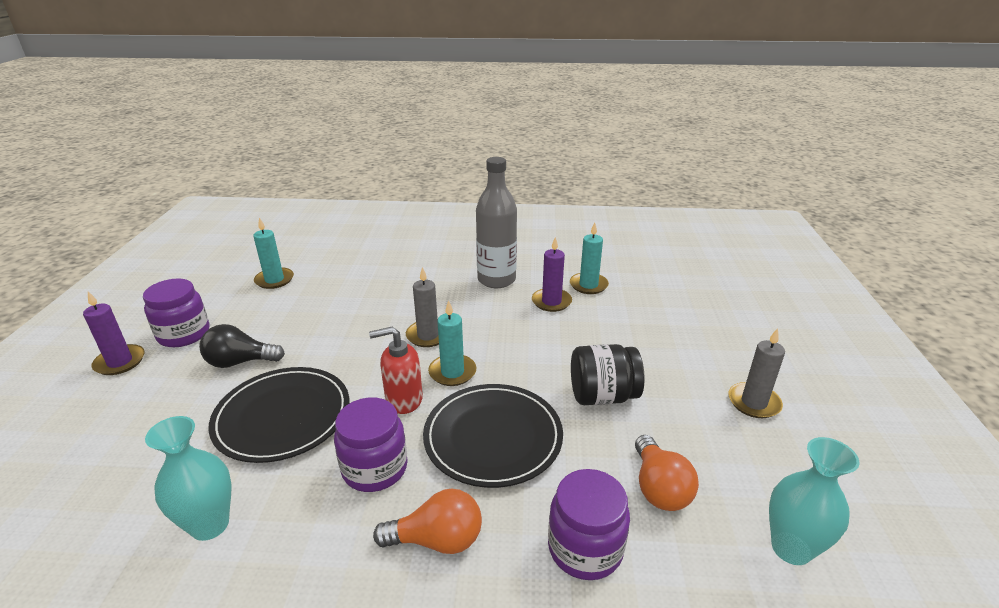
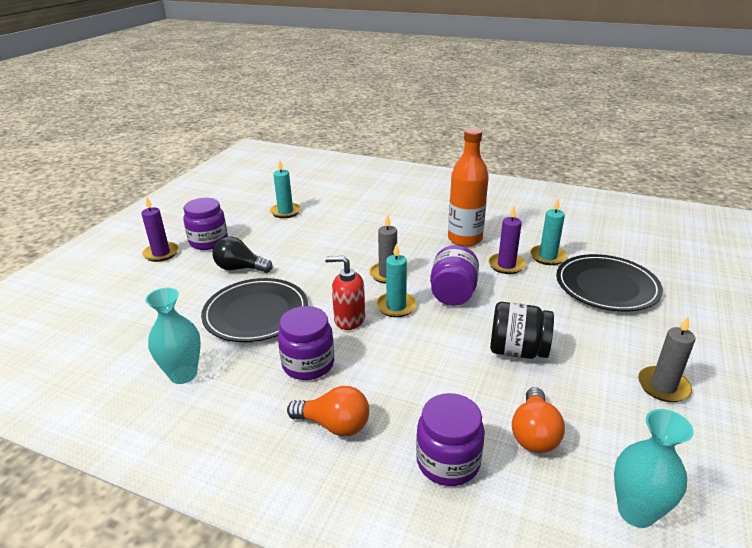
camera: 20 degrees right, 0 degrees up
(493, 437) = (408, 362): black plate -> black plate (606, 286)
(496, 280) = (465, 239): grey bottle -> orange bottle
(509, 345) = (453, 294): none -> purple jar

